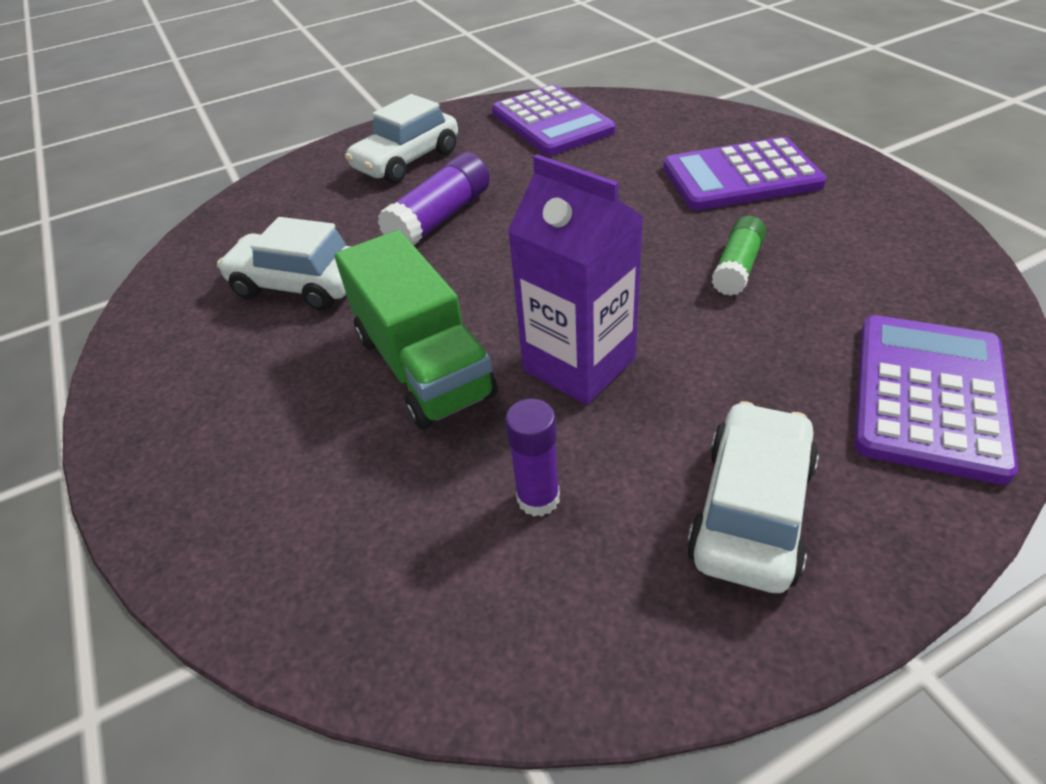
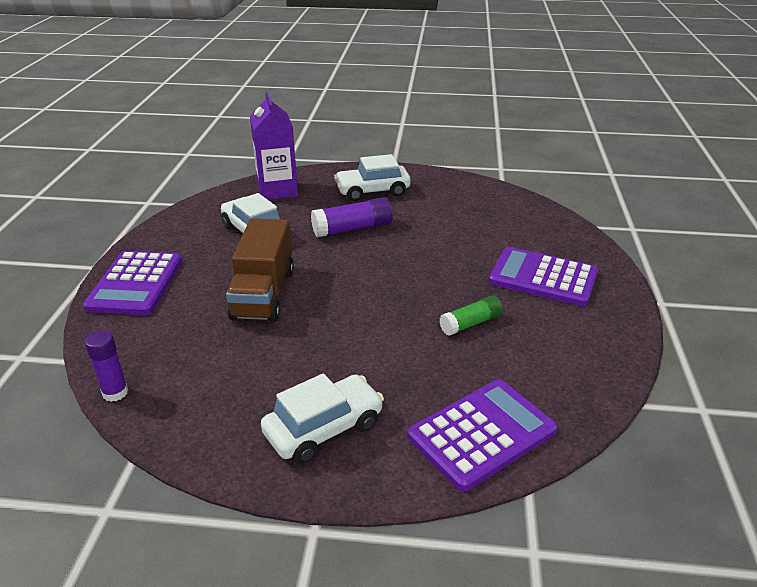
camera: 30 degrees right, 10 degrees down
(423, 365) = (263, 294): green truck -> brown truck
(538, 498) = (243, 373): purple glue stick -> purple glue stick (115, 393)
(552, 122) = (475, 201): purple calculator -> purple calculator (136, 284)
(579, 365) = (330, 328): purple carton -> purple carton (277, 190)

